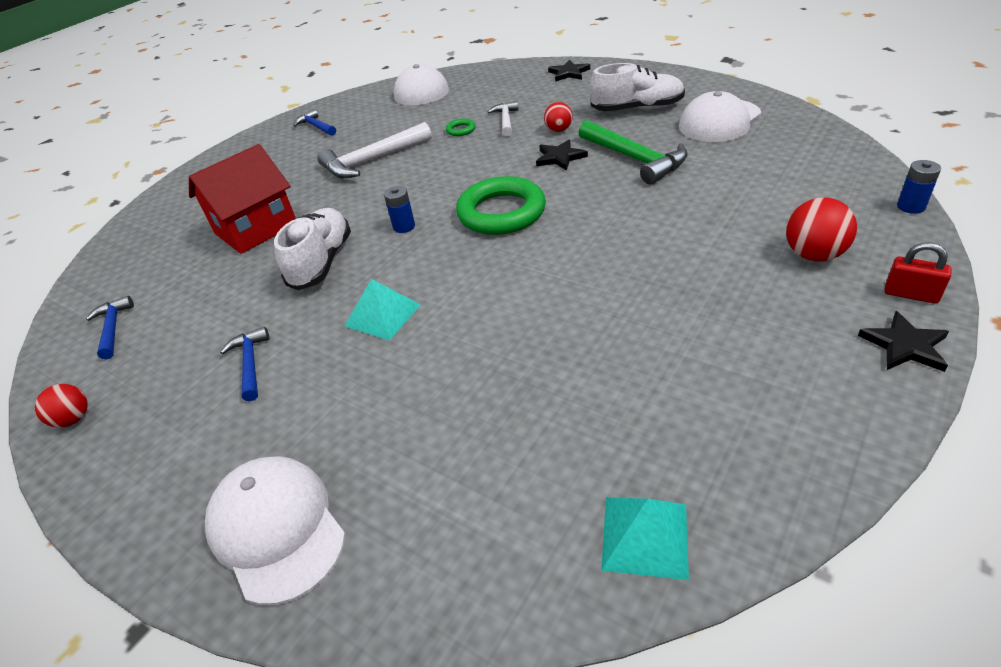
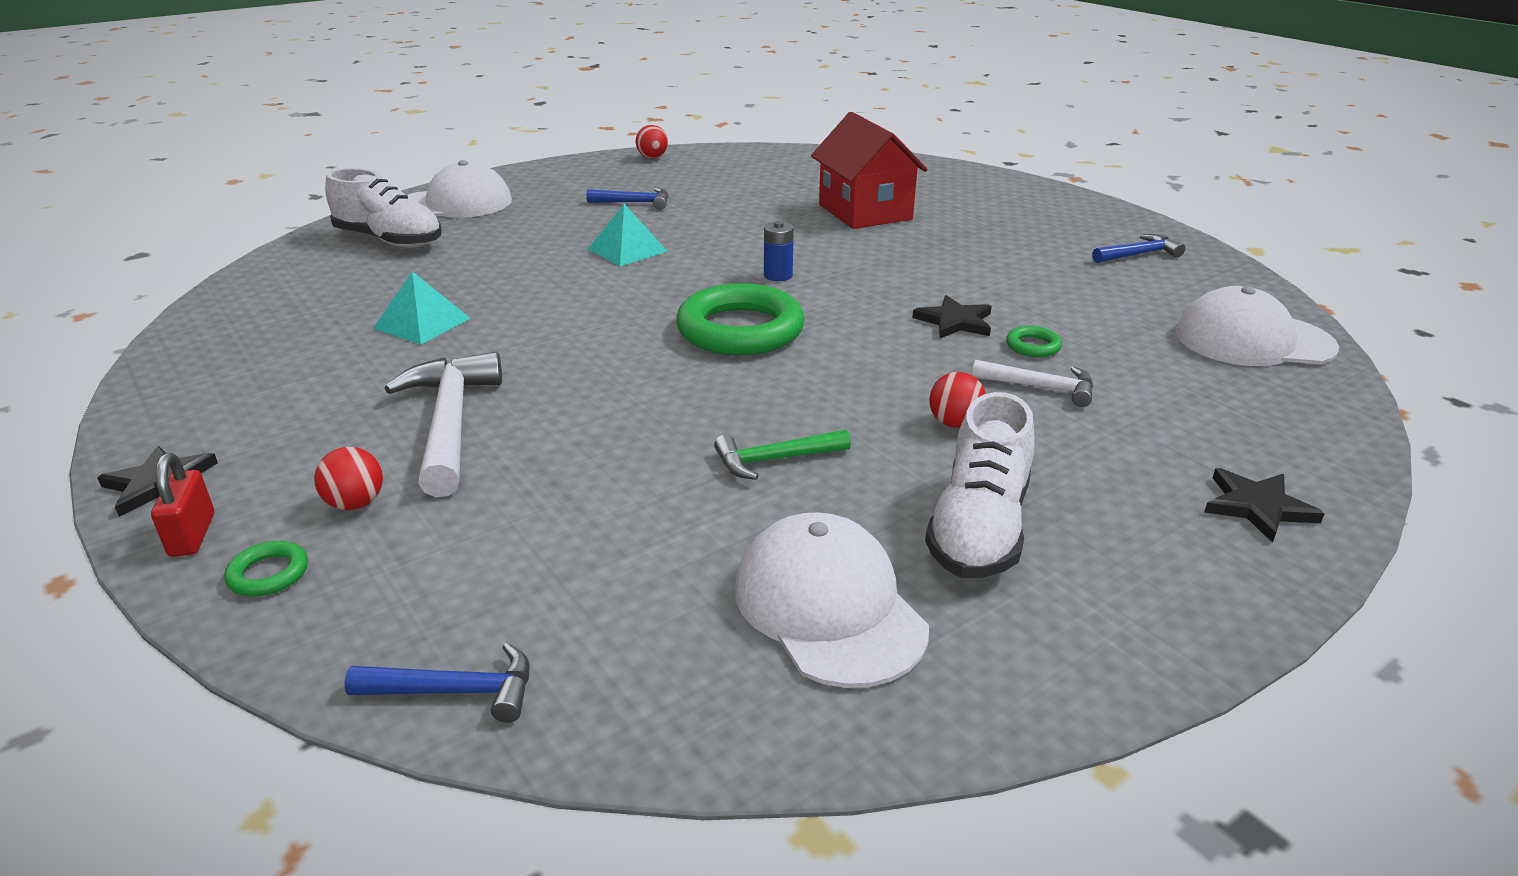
camera: 105 degrees right, 10 degrees down
(113, 328) = (755, 164): blue hammer -> blue hammer (456, 691)
(322, 262) = (756, 234): white shoe -> white shoe (389, 240)
(372, 161) = (980, 277): white hammer -> white hammer (450, 423)
(560, 157) = (850, 400): black star -> black star (955, 321)
(635, 159) = (774, 460): green hammer -> green hammer, size x0.57
(645, 536) = (251, 298): turquoise pyramid -> turquoise pyramid (422, 323)
(814, 255) = (355, 503): red ball -> red ball, size x0.64
(890, 248) = (268, 574): none -> green ring
(911, 207) = (299, 664): blue battery -> none
(911, 294) = (192, 535): red padlock -> red padlock turned 60 degrees counterclockwise

